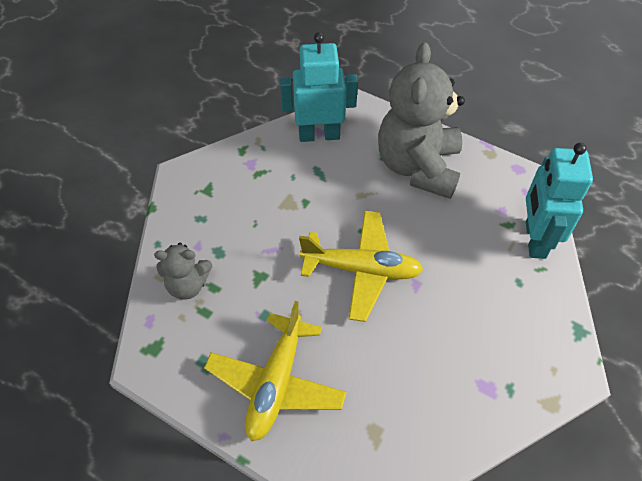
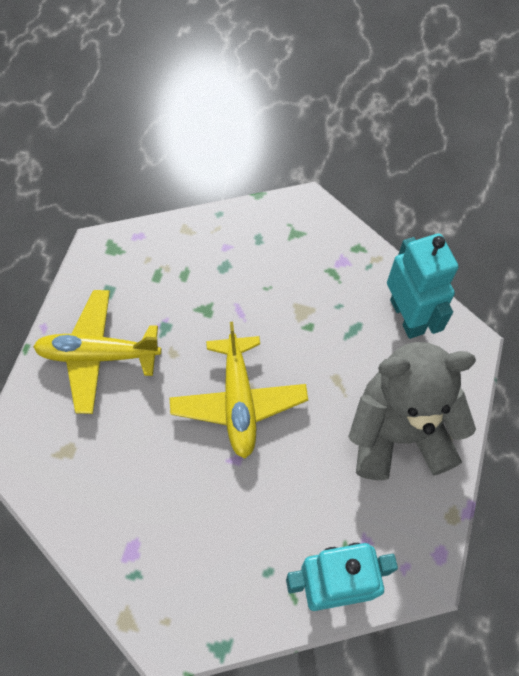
camera: 75 degrees right, 10 degrees up
(188, 285) = (180, 253): grey teddy bear -> none

